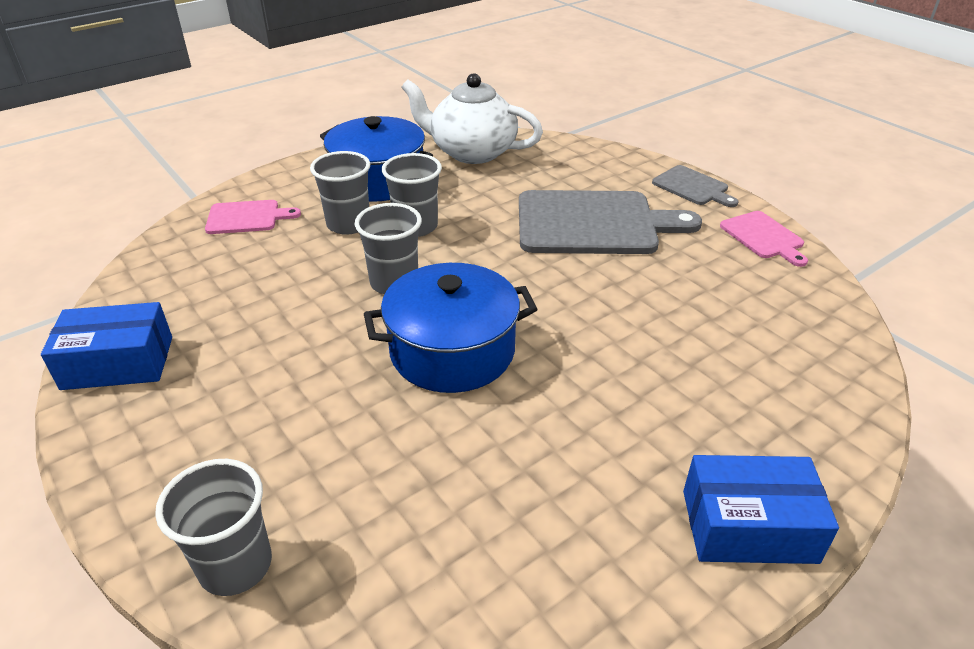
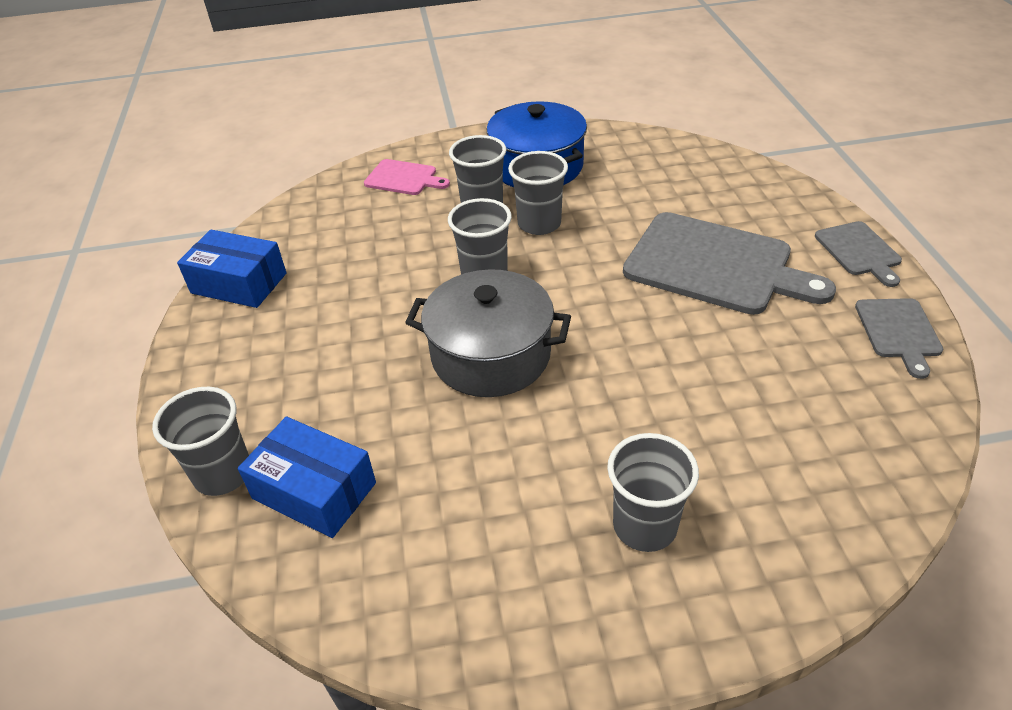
camera: 30 degrees right, 5 degrees up
(452, 351) = (491, 355): blue pot -> grey pot
(472, 152) = (645, 156): white teapot -> none
(695, 449) = (644, 526): none -> grey cup
(748, 526) = (640, 616): blue box -> blue box (314, 490)
(763, 237) = (898, 331): pink cutting board -> grey cutting board

